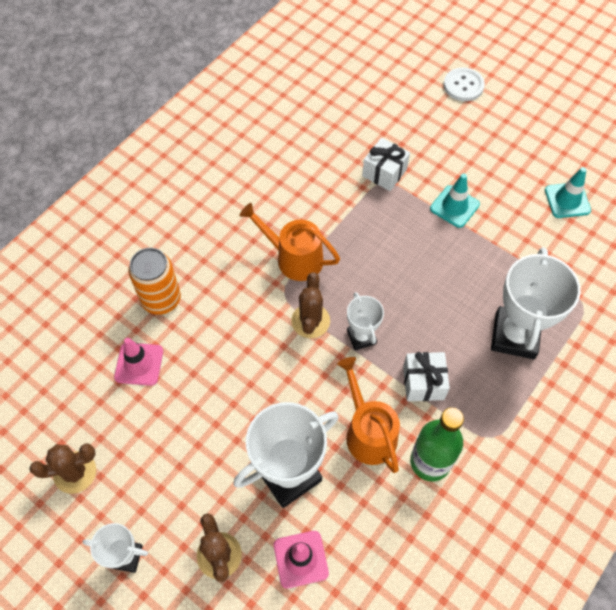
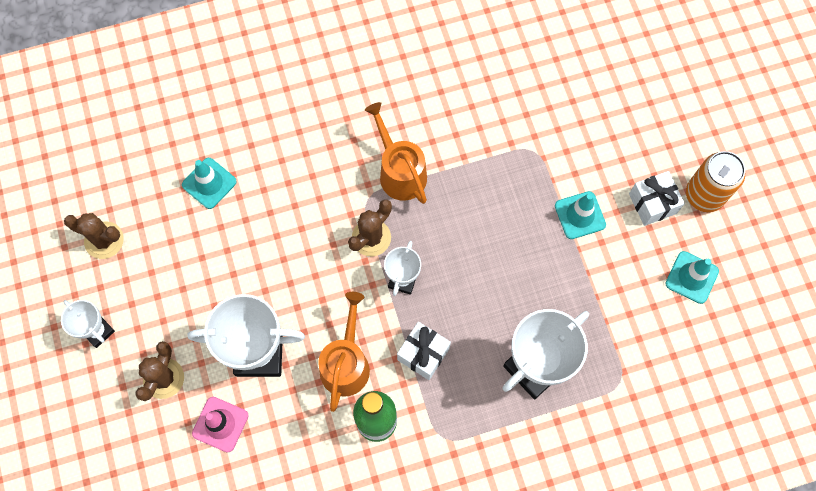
camera: 35 degrees right, 10 degrees up
(139, 364) = (209, 183): pink traffic cone -> turquoise traffic cone
(161, 299) = (264, 138): orange can -> orange can (704, 195)
(384, 173) = (541, 141): white gift -> white gift (652, 203)
(463, 85) = (690, 99): white button -> none

